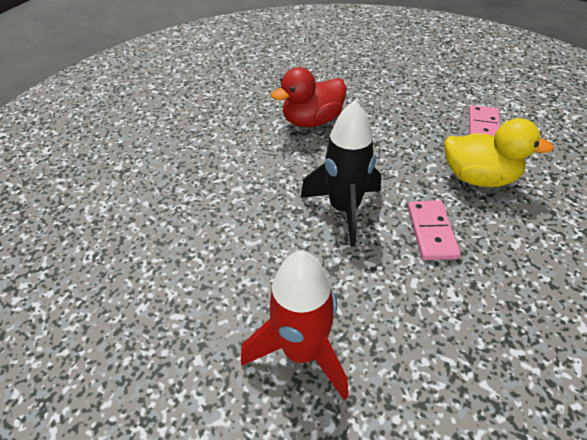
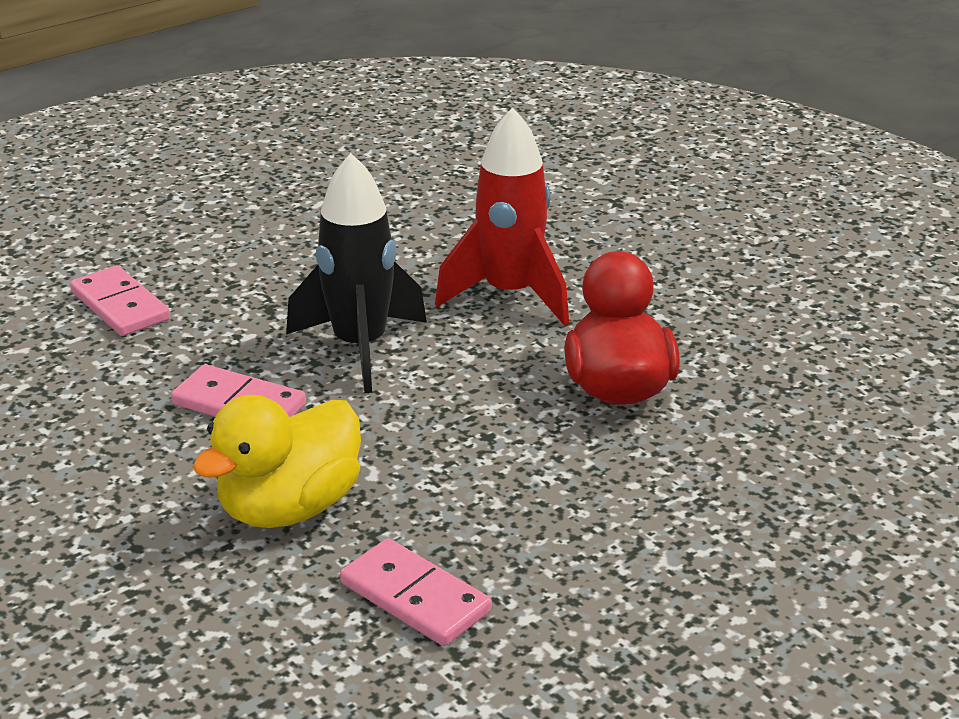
camera: 115 degrees right, 15 degrees down
(302, 351) = (192, 259): red rocket -> red rocket (510, 295)
(391, 357) = (120, 306): none -> pink domino

